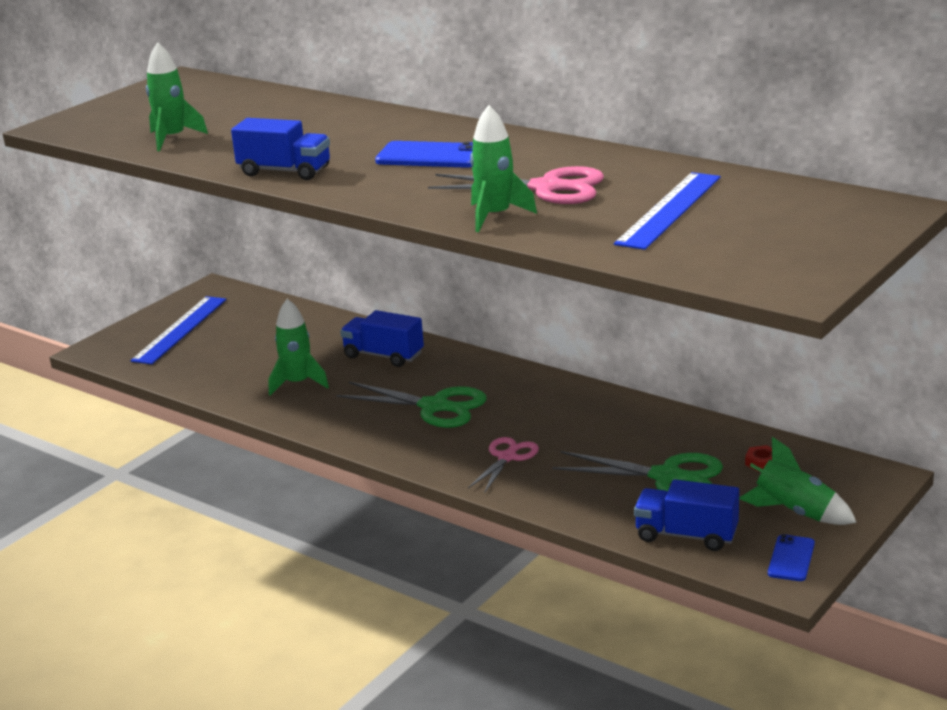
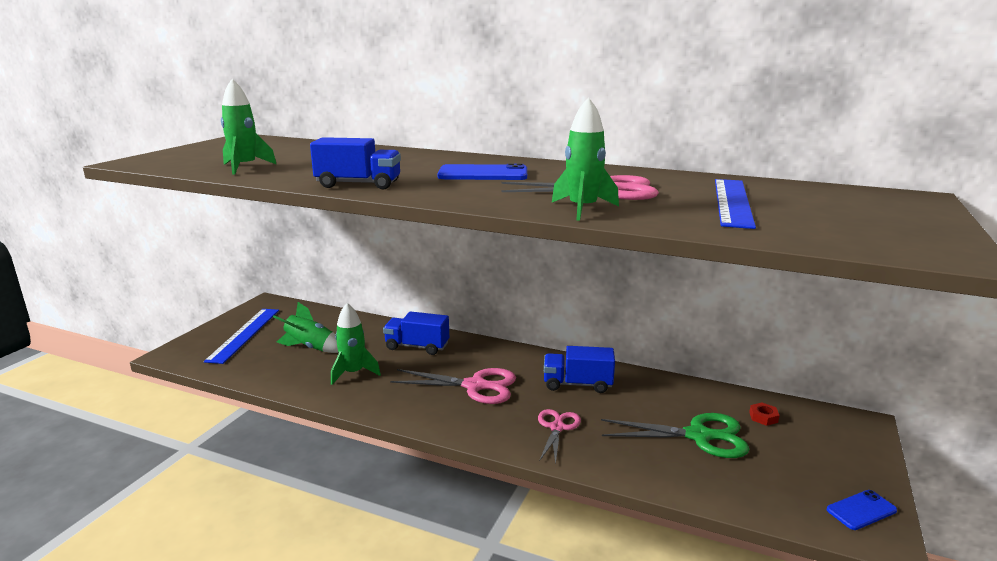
camera: 15 degrees left, 5 degrees down
(434, 407) = (475, 386): green scissors -> pink scissors
(686, 535) = (755, 493): blue truck -> blue truck (577, 384)
(791, 558) = (861, 510): blue phone -> blue phone turned 60 degrees clockwise
(795, 512) = (825, 461): green rocket -> green rocket (310, 348)

